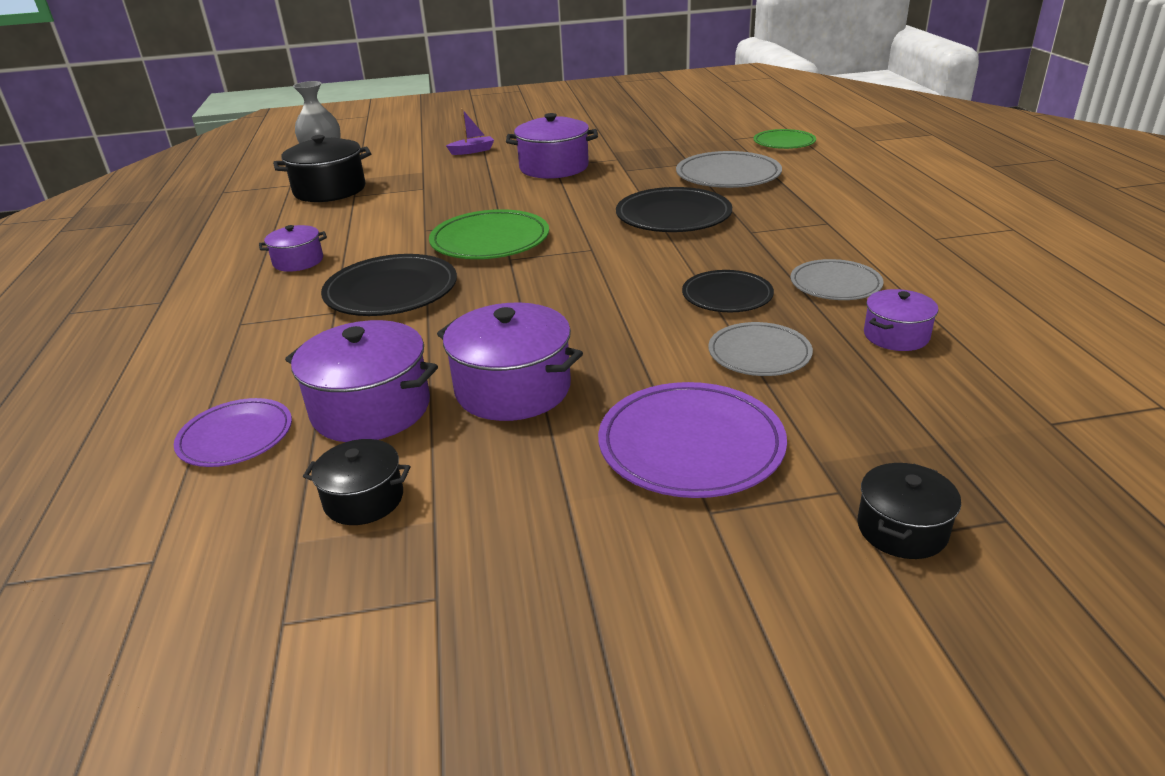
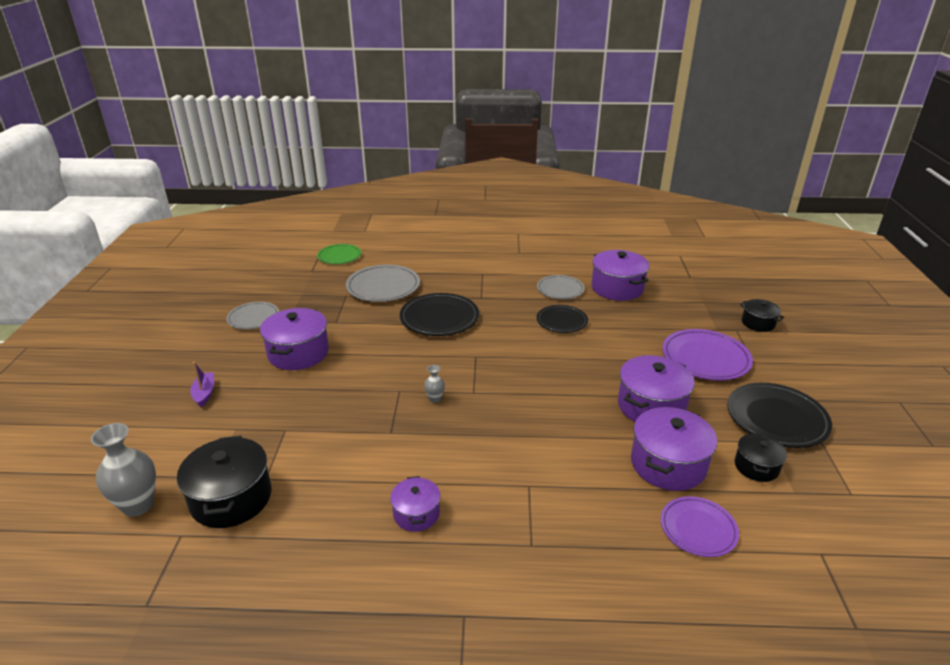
camera: 80 degrees left, 0 degrees up
(391, 291) = (504, 454): black plate -> black plate (776, 418)
(490, 241) = (435, 399): green plate -> grey vase
(759, 354) = (627, 325): grey plate -> grey plate (253, 318)
(896, 336) = (617, 288): purple pot -> purple pot, size x1.74

